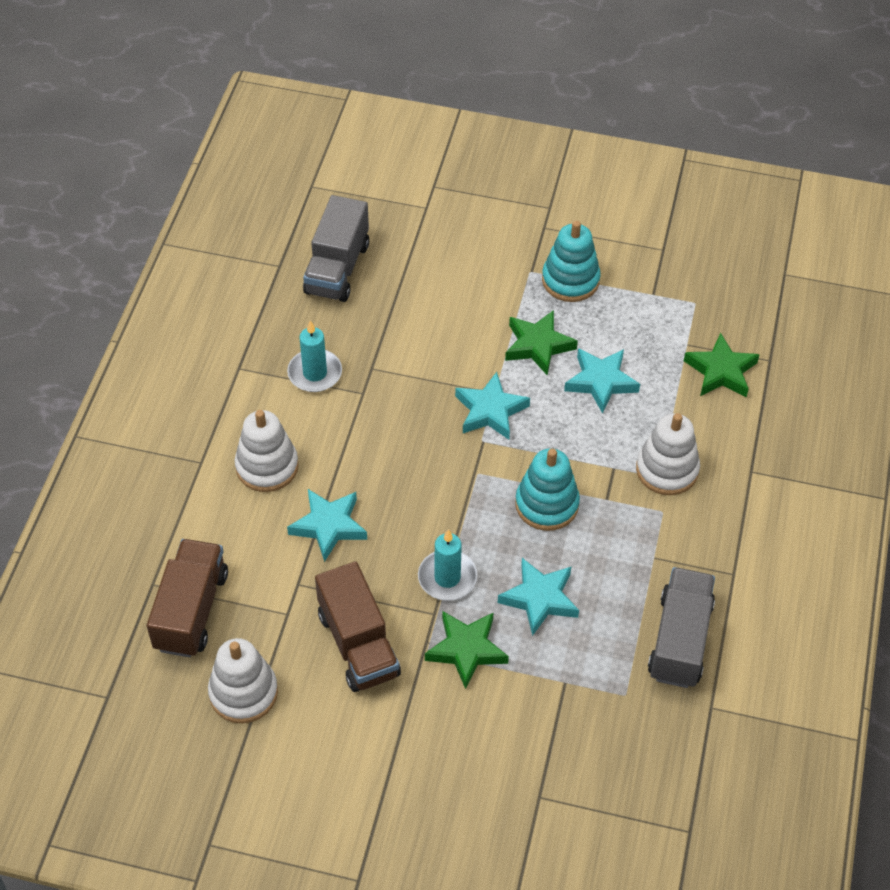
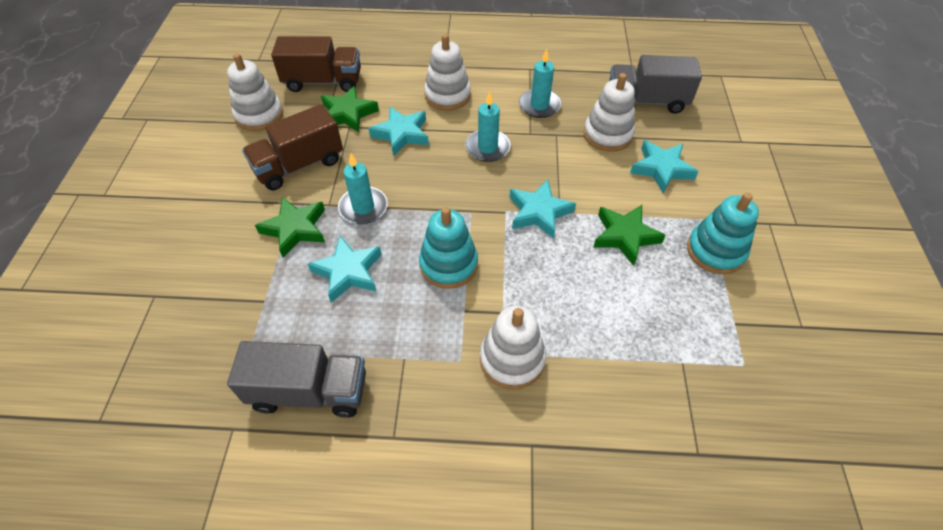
camera: 80 degrees right, 0 degrees up
(377, 440) = (487, 148): none -> turquoise candle
(385, 320) = (607, 135): none -> white stacking toy
(601, 382) = (601, 290): turquoise star -> turquoise star (661, 169)
(721, 371) = (659, 400): green star -> green star (348, 114)

